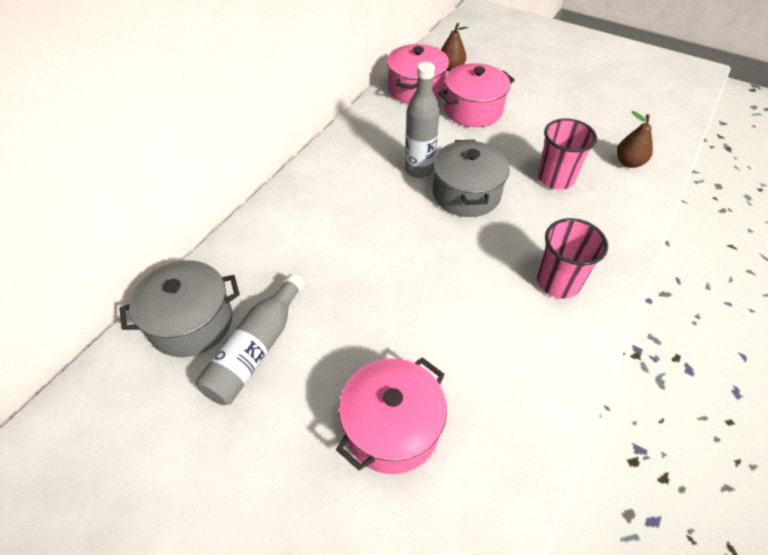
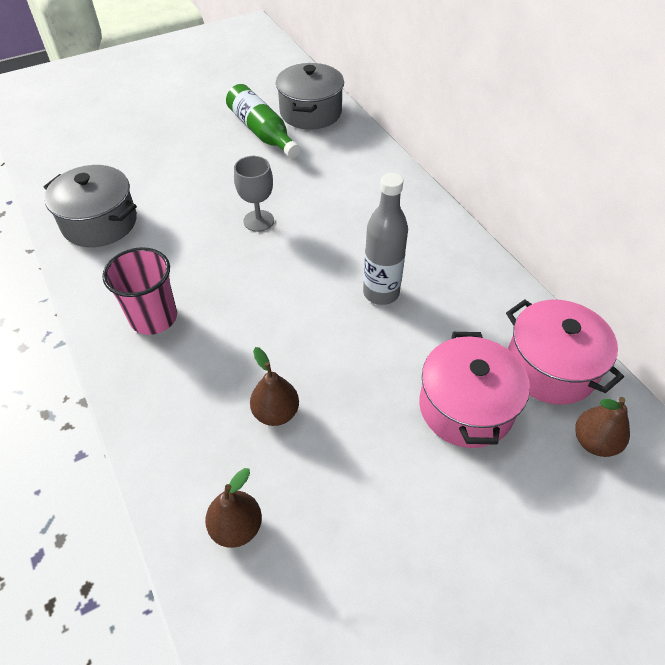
camera: 120 degrees right, 0 degrees up
(256, 349) = (262, 132): grey bottle -> green bottle
(392, 427) = (148, 168): pink pot -> none
(400, 275) = (258, 221): none -> grey goblet
(466, 194) = (316, 313): grey pot -> grey pot (100, 223)
(555, 178) = (276, 412): pink cup -> brown pear

